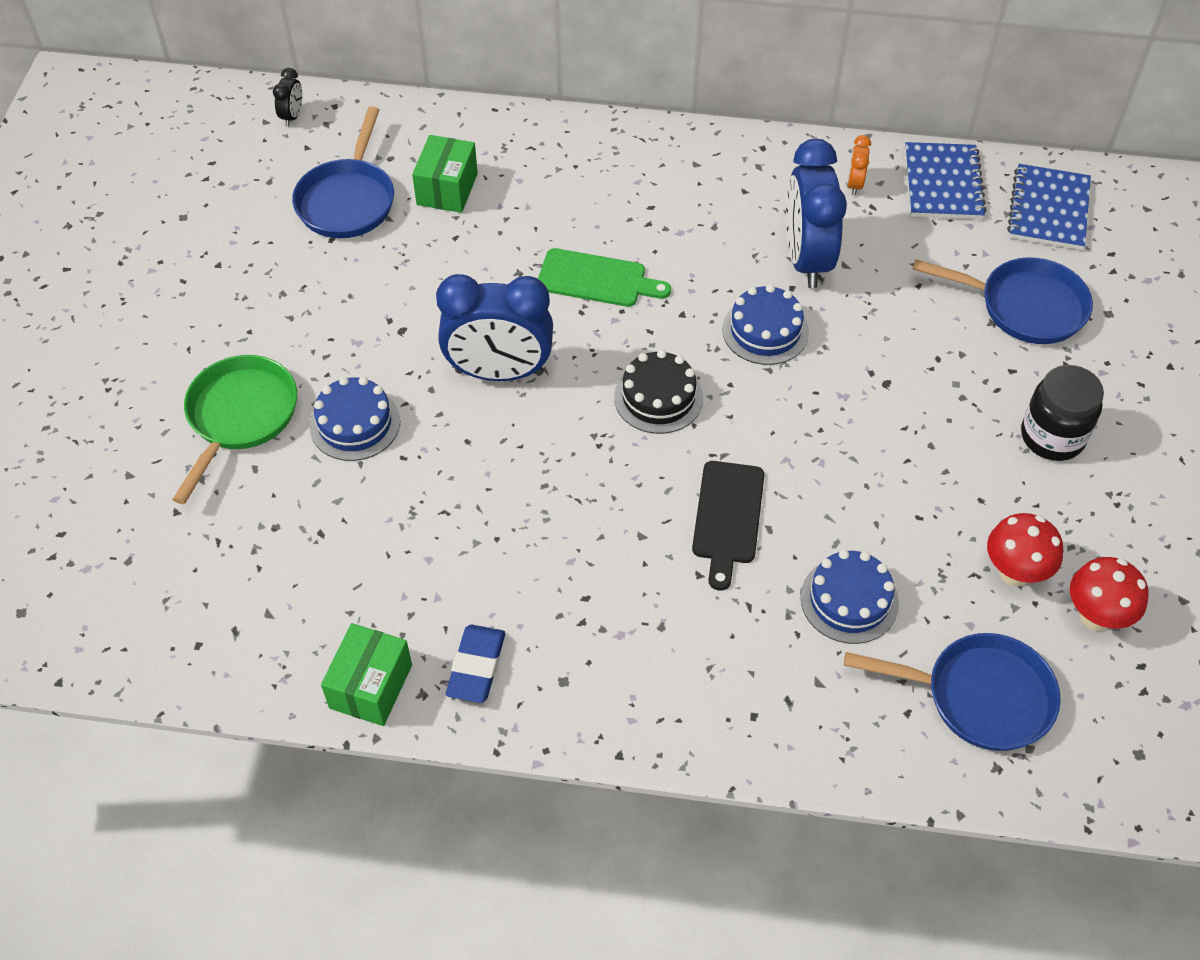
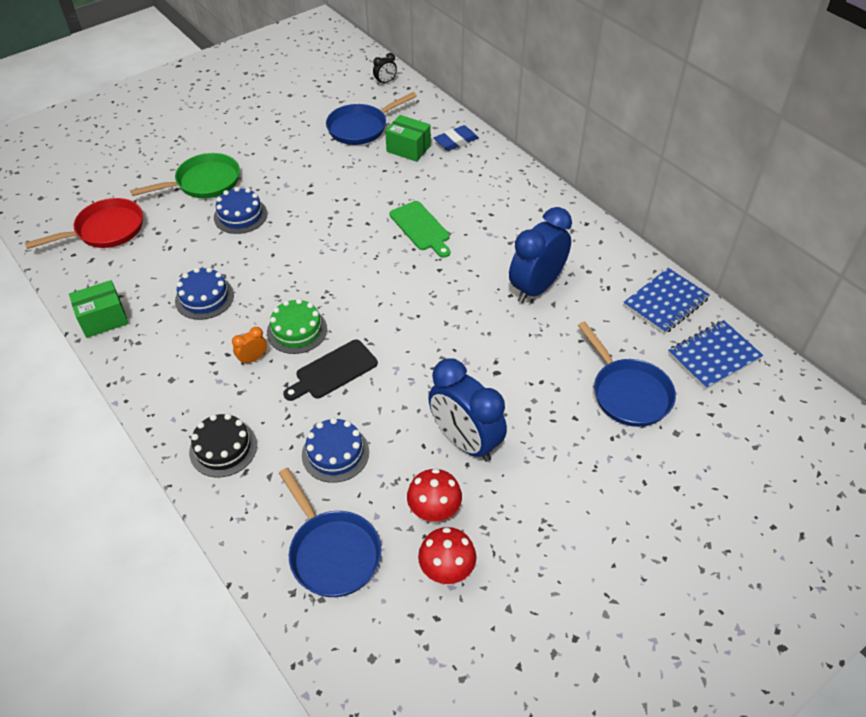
camera: 45 degrees right, 5 degrees down
(196, 579) = (106, 230): none -> red pan
(447, 189) = (408, 149): green box -> green box turned 60 degrees clockwise
(476, 667) = (149, 345): blue eraser -> blue eraser (456, 141)
(499, 372) = (324, 236): blue clock -> blue clock (465, 441)
(625, 506) = (297, 330): none -> green cake
(658, 397) = (377, 296): black cake -> black cake (223, 448)
(765, 331) = (469, 304): blue cake -> blue cake (204, 298)
(854, 184) = (613, 271): orange clock -> orange clock (253, 359)
(1052, 437) = (551, 466): black jar -> none

